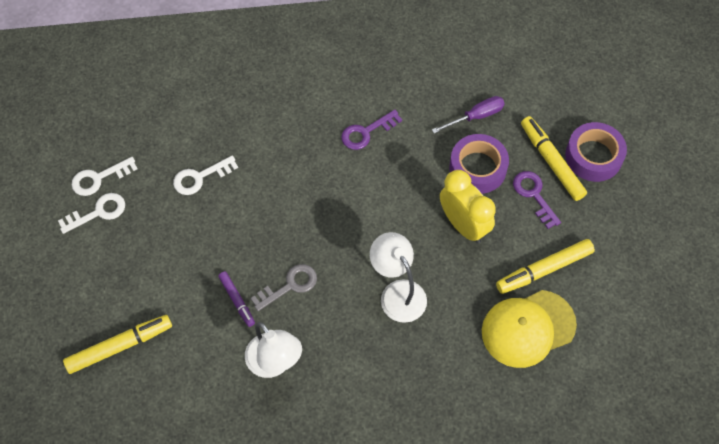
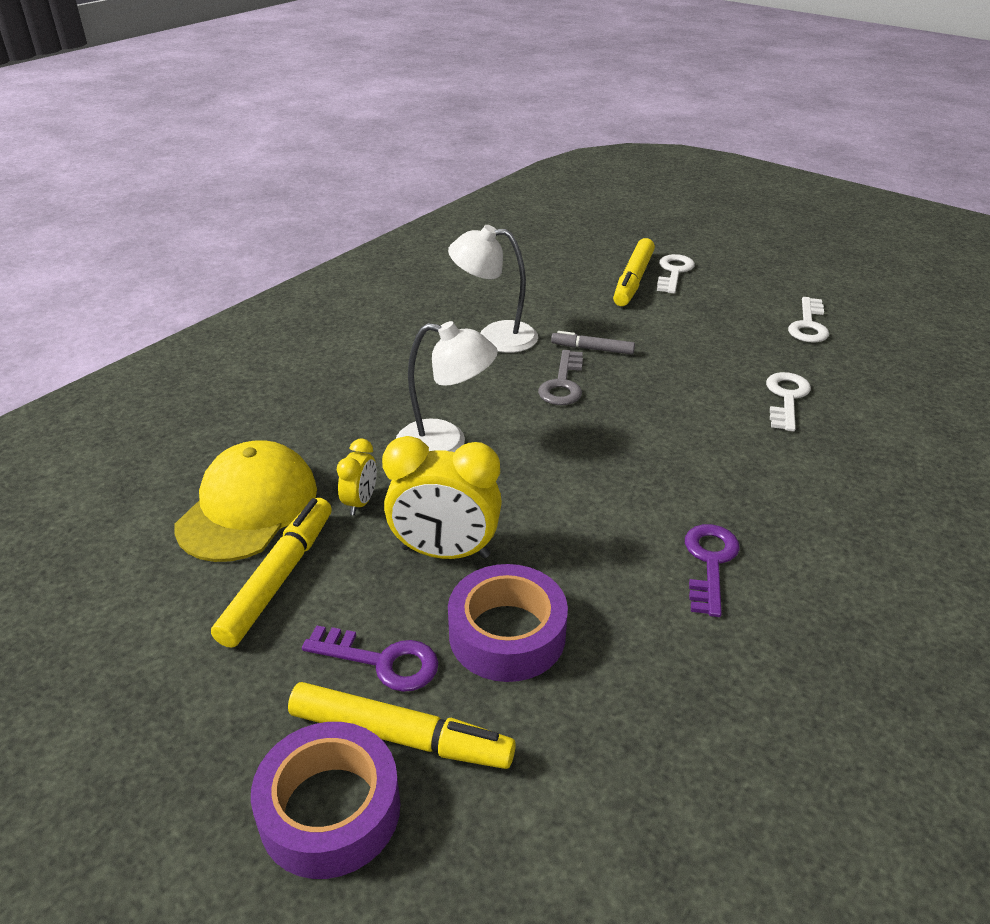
camera: 135 degrees right, 25 degrees down
(99, 178) = (857, 342): white key -> white key (673, 272)
(237, 300) = (592, 349): purple marker -> grey marker
(474, 286) = (360, 502): none -> yellow clock
(476, 116) = (601, 710): purple screwdriver -> none

